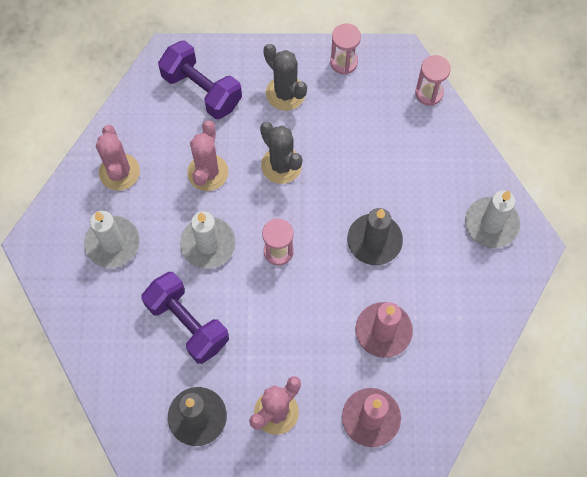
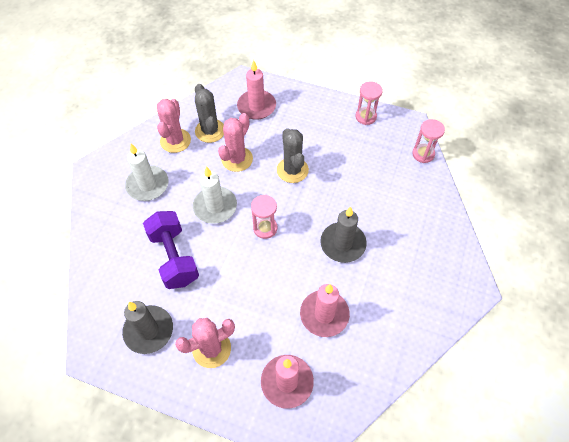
camera: 20 degrees right, 10 degrees down
(202, 90) = (256, 106): purple dumbbell -> pink candle
(285, 93) = (315, 124): grey cactus -> grey cactus (210, 131)
(491, 224) = (443, 261): white candle -> none

